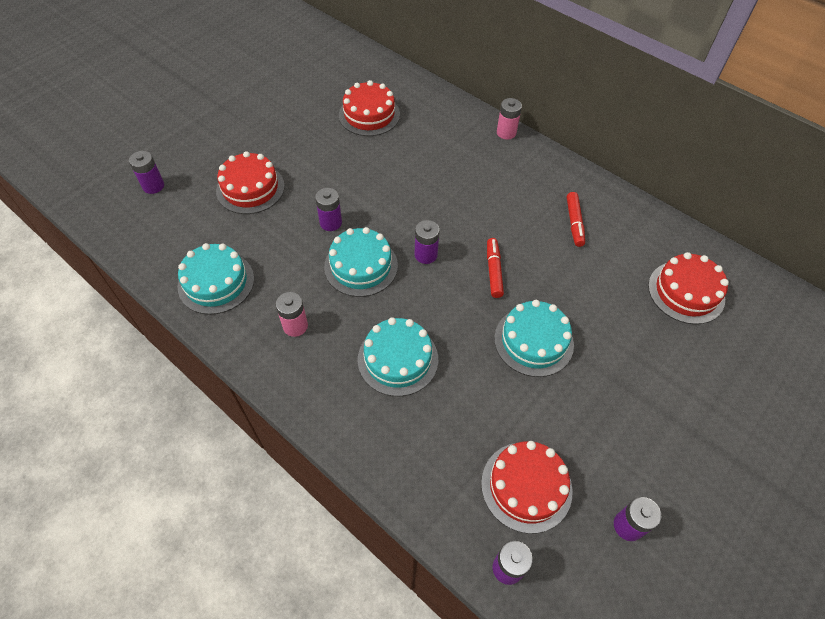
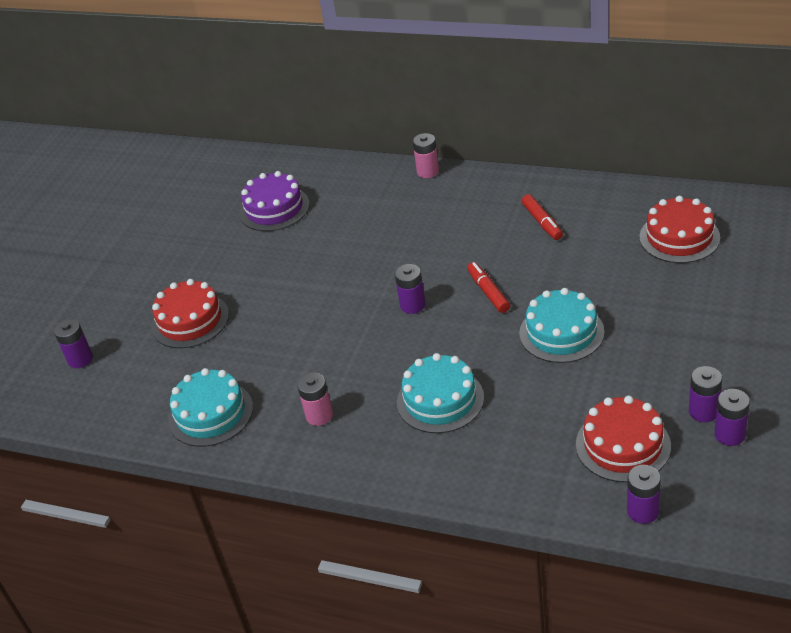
camera: 15 degrees left, 15 degrees down
(330, 222) = (297, 316): purple battery -> purple battery (703, 411)
(361, 266) = (353, 340): turquoise cake -> none
(369, 115) = (274, 208): red cake -> purple cake

